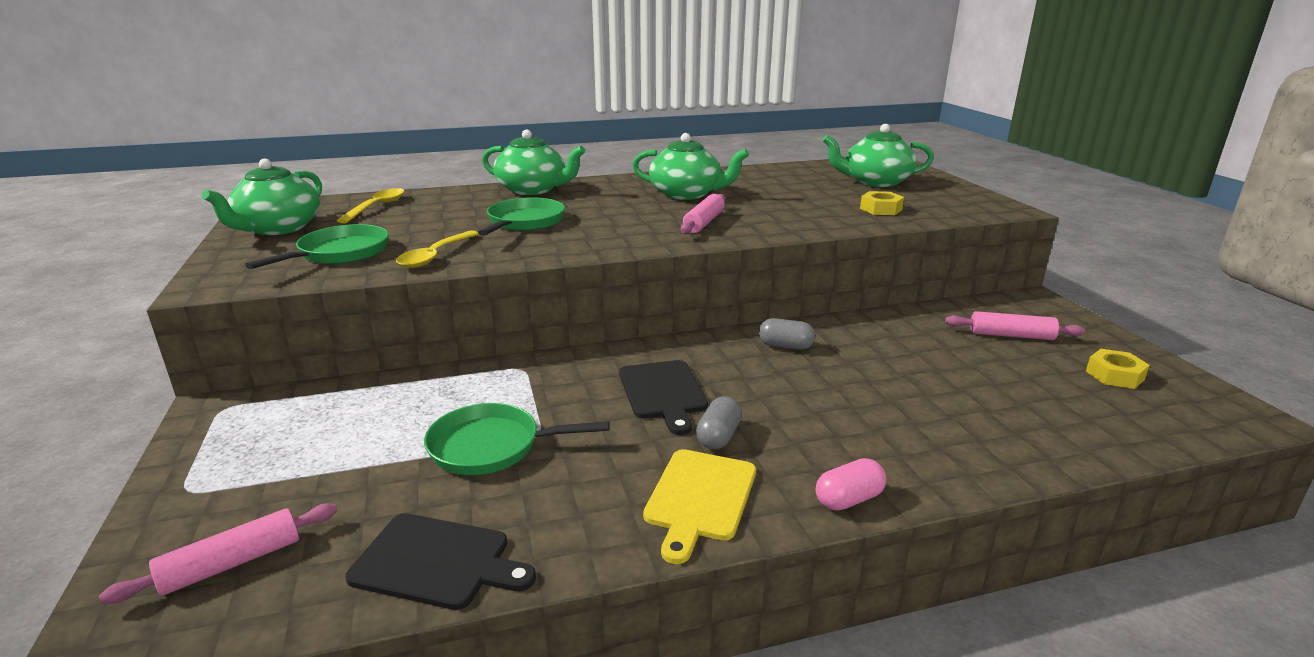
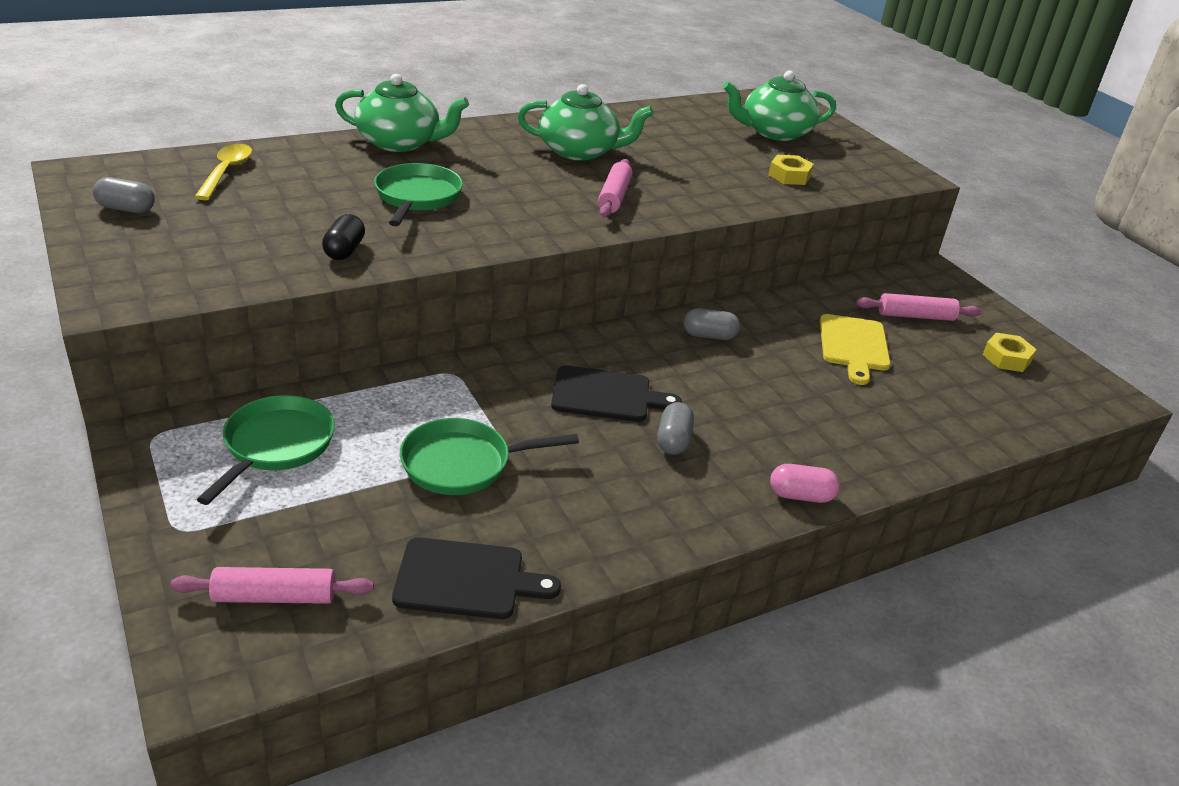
camera: 15 degrees left, 10 degrees up
(232, 563) = (275, 596): pink rolling pin -> pink rolling pin turned 45 degrees clockwise
(278, 228) = (126, 209): green teapot -> grey capsule
(339, 253) = (230, 248): green pan -> green pan (275, 446)
(435, 256) = (344, 250): yellow spoon -> black capsule
(663, 392) = (607, 395): black cutting board -> black cutting board turned 60 degrees counterclockwise
(700, 498) = (675, 503): yellow cutting board -> yellow cutting board (854, 346)
(848, 499) = (801, 496): pink capsule -> pink capsule turned 45 degrees clockwise

